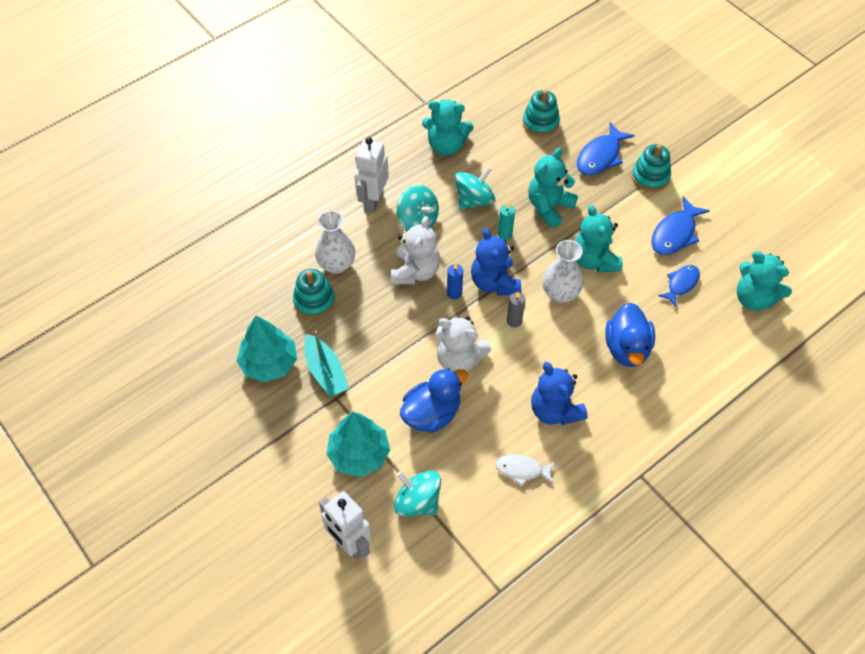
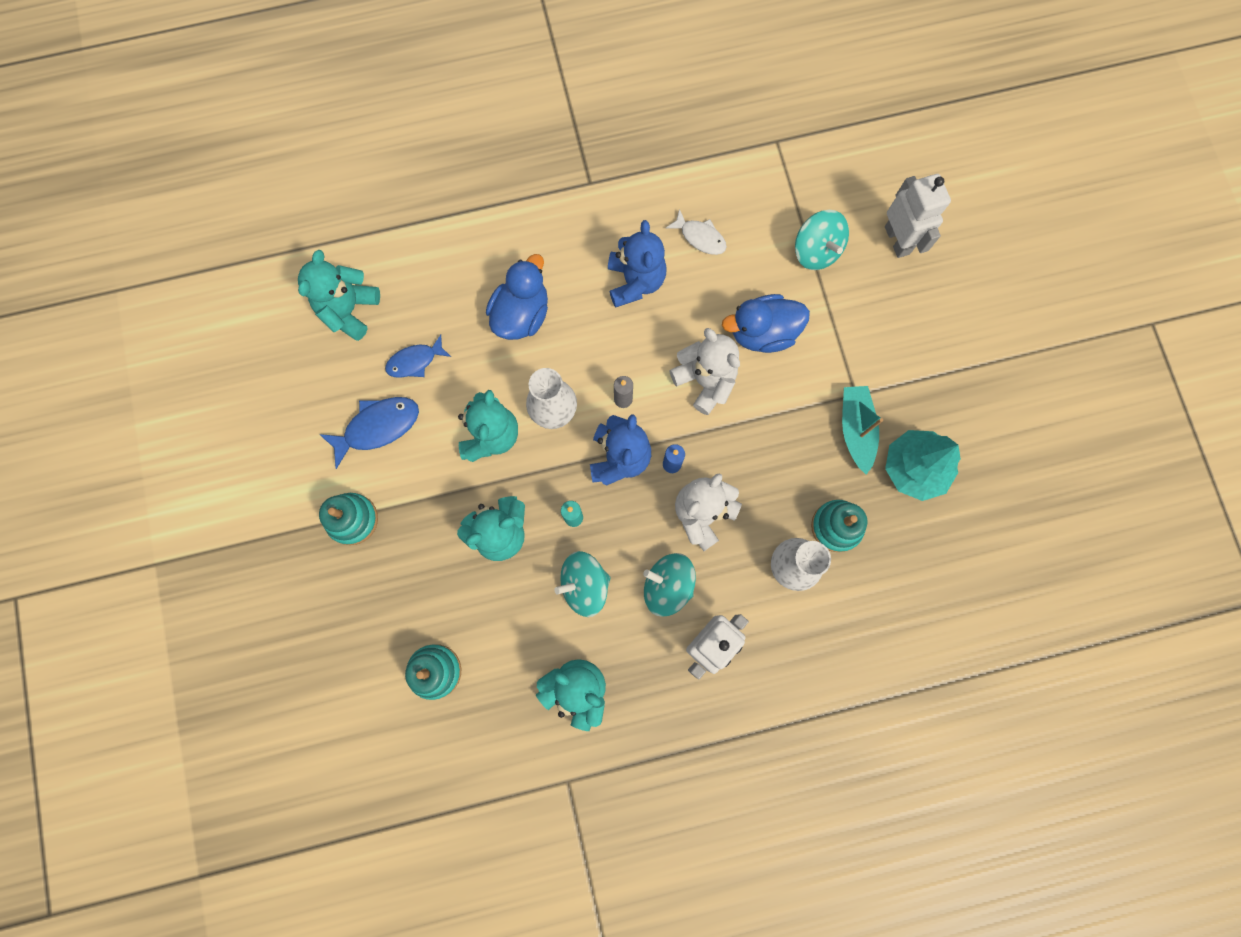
camera: 155 degrees left, 20 degrees up
(359, 454) = (855, 322): turquoise tree -> none
(418, 221) = (667, 585): turquoise spinning top -> turquoise spinning top turned 45 degrees counterclockwise
(600, 156) = (392, 579): blue fish -> none
(754, 298) = (349, 310): turquoise teddy bear -> turquoise teddy bear turned 135 degrees counterclockwise

